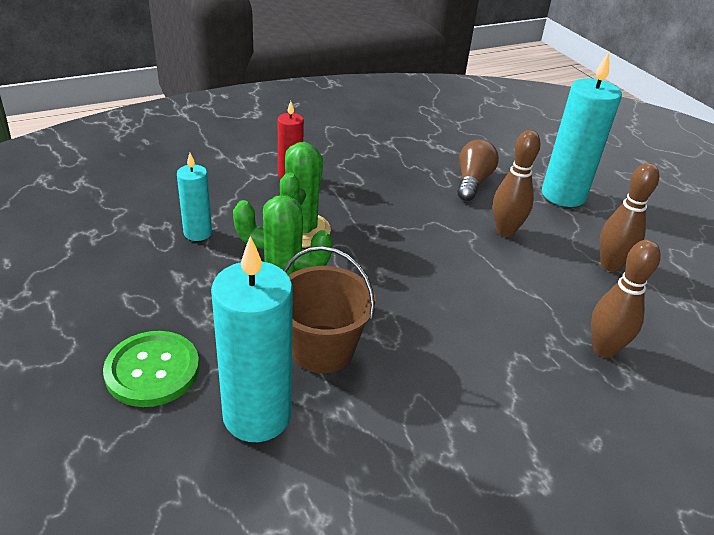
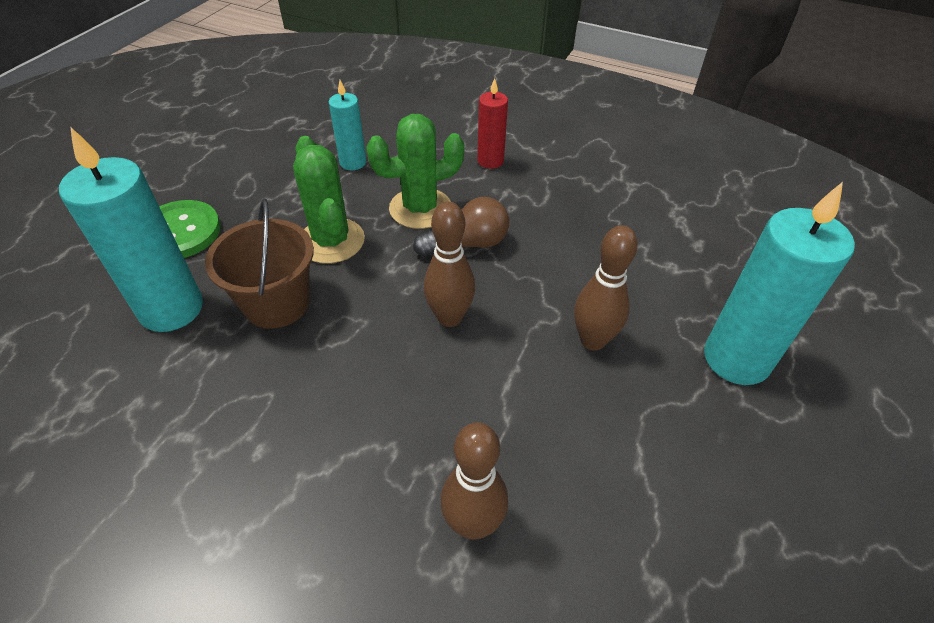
camera: 55 degrees right, 10 degrees up
(472, 182) = (649, 273): brown light bulb -> brown light bulb (467, 244)
(610, 265) = (646, 467): brown bowling pin -> brown bowling pin (449, 317)

